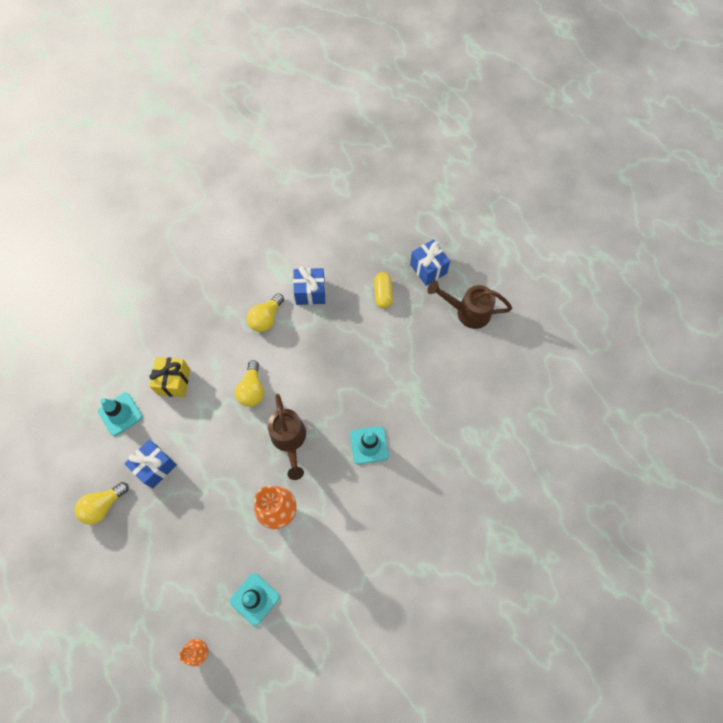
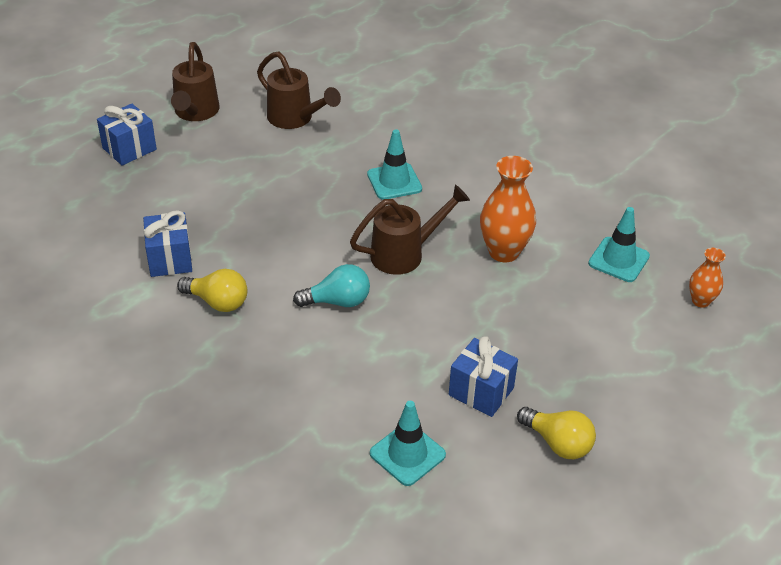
camera: 100 degrees left, 25 degrees down
(174, 381) = (339, 395): yellow gift -> none
(252, 390) = (338, 301): yellow light bulb -> turquoise light bulb
(383, 294) = (170, 187): yellow capsule -> none
(454, 381) = (295, 119): none -> brown watering can

